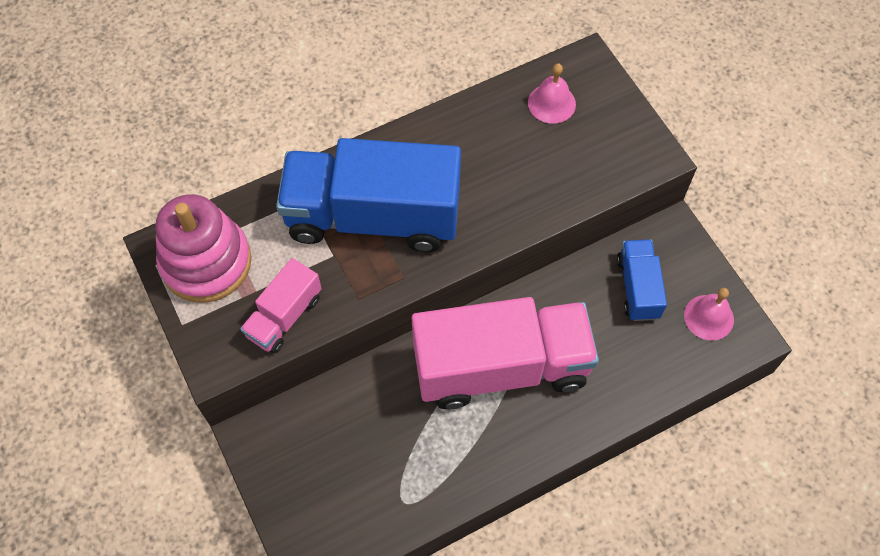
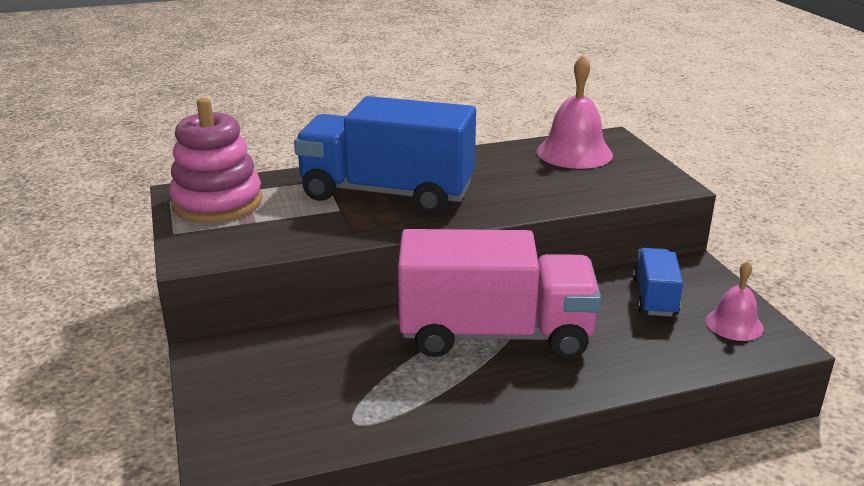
camera: 10 degrees right, 35 degrees down
(284, 316) = (275, 237): pink truck -> none
(551, 103) = (574, 153): pink bell -> pink bell, size x1.67

